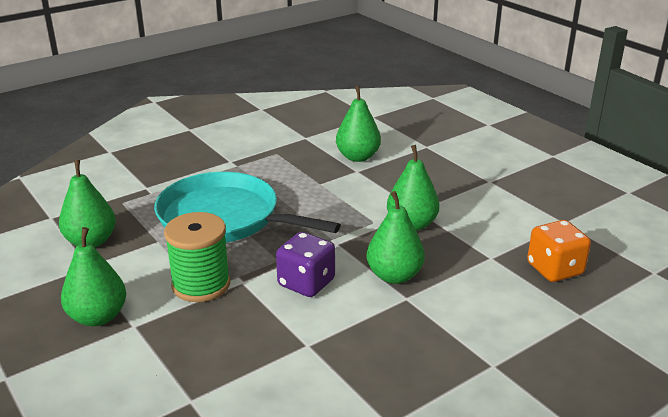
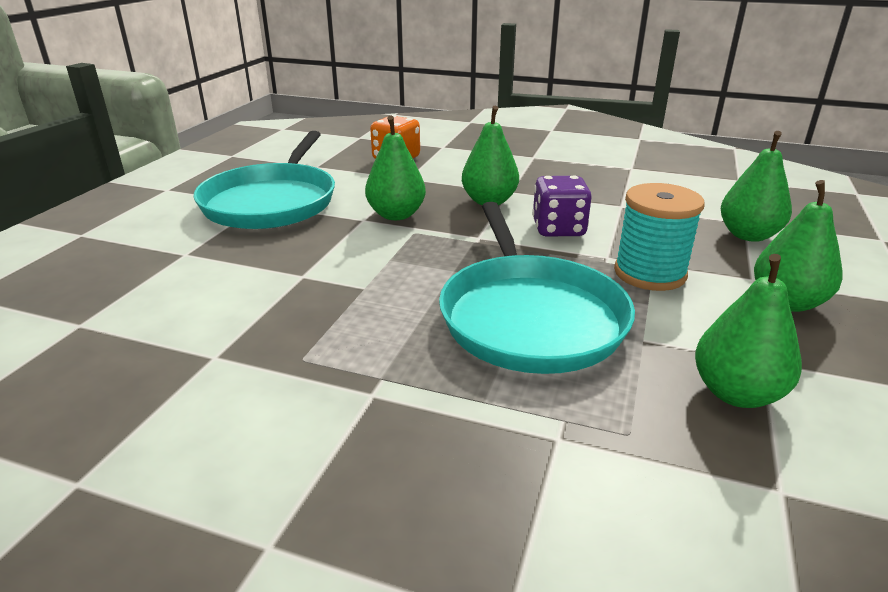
camera: 125 degrees left, 0 degrees up
(201, 284) = (650, 273): green spool -> turquoise spool
(358, 157) = (258, 287): green pear -> green pear (748, 235)
(488, 185) = (272, 202): none -> turquoise pan

